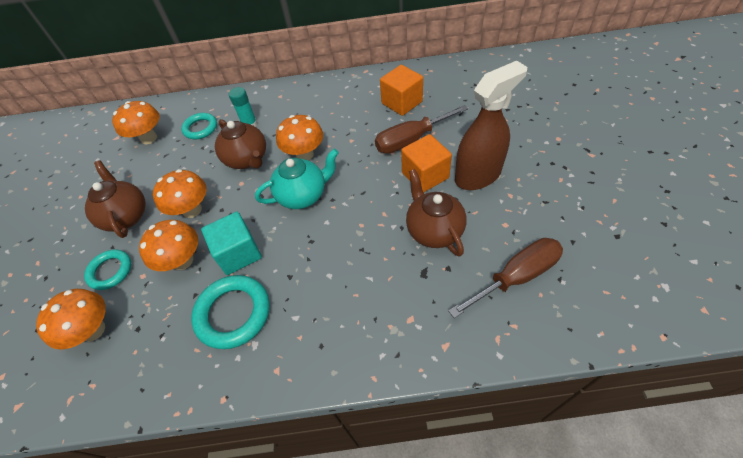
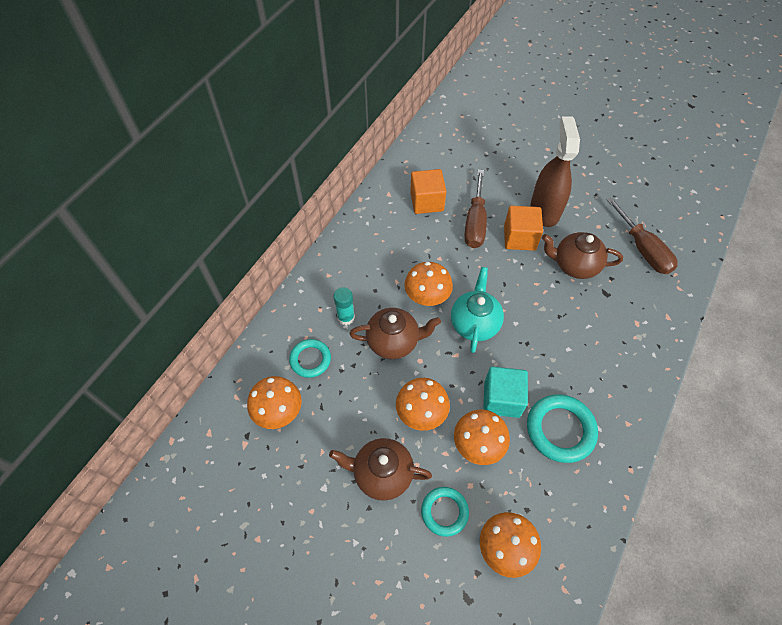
camera: 60 degrees left, 5 degrees up
(516, 277) = (642, 249): brown screwdriver -> brown screwdriver turned 150 degrees clockwise

